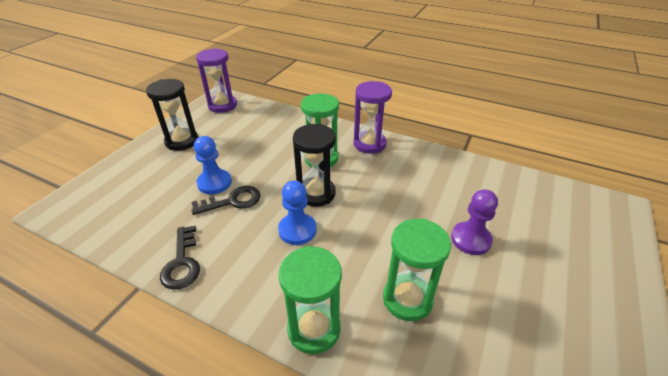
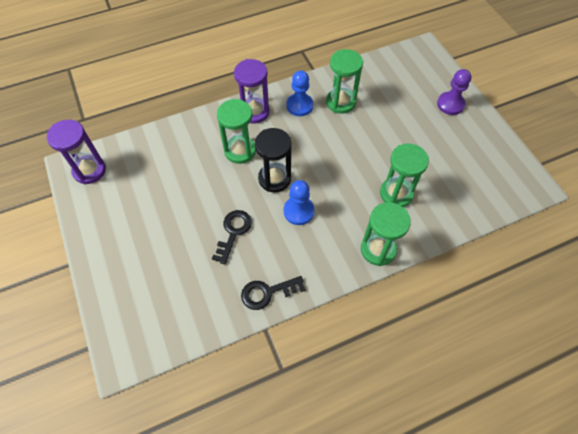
camera: 50 degrees left, 20 degrees up
(182, 141) = (116, 229): black hourglass -> none
(182, 262) = (267, 292): black key -> black key turned 135 degrees clockwise
(214, 183) = (200, 233): blue pawn -> blue pawn (299, 105)
(456, 186) = (340, 102): none -> green hourglass
(470, 239) = (385, 132): purple pawn -> purple pawn (450, 104)

